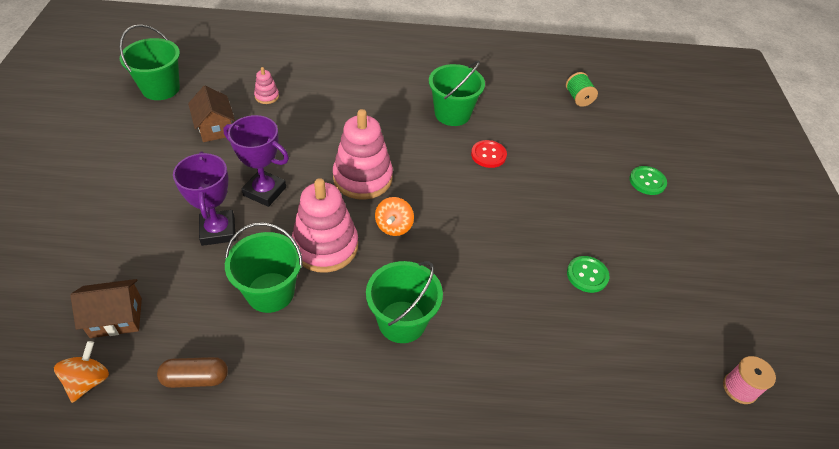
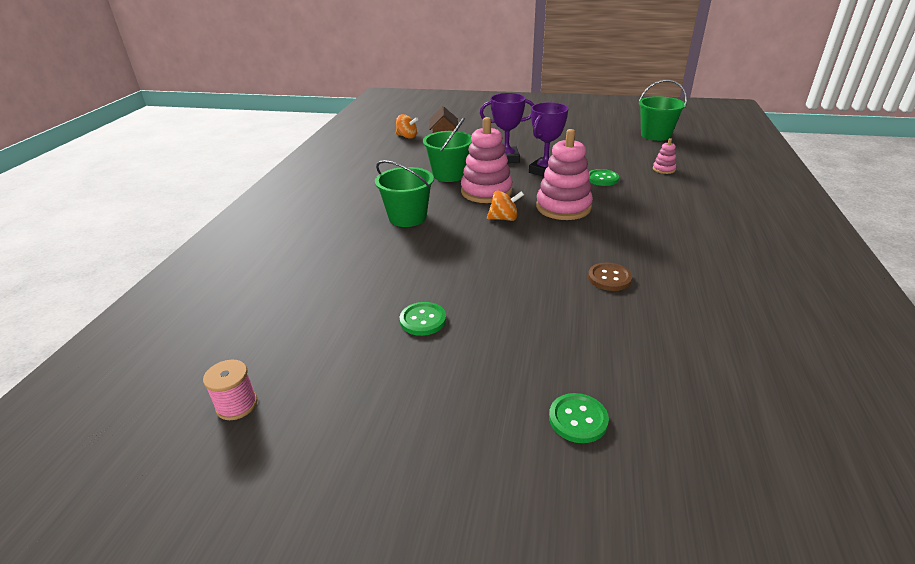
camera: 105 degrees right, 15 degrees down
(196, 378) = (395, 158): brown capsule -> none
(215, 128) = (614, 153): brown house -> none
(290, 144) = (602, 179): none -> green button
(394, 226) = (504, 218): orange spinning top -> orange spinning top turned 150 degrees clockwise
(452, 114) = (678, 261): green bucket -> none
(488, 155) = (609, 278): red button -> brown button
(578, 98) = (773, 383): green spool -> none

